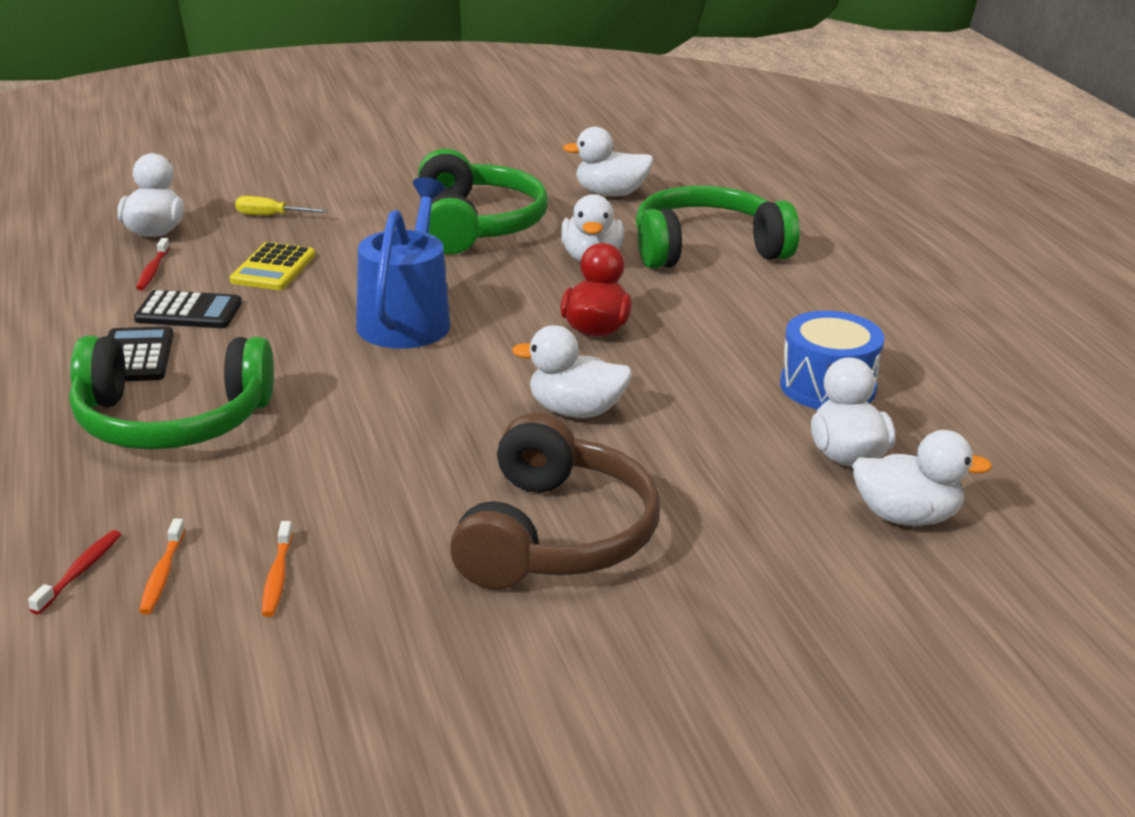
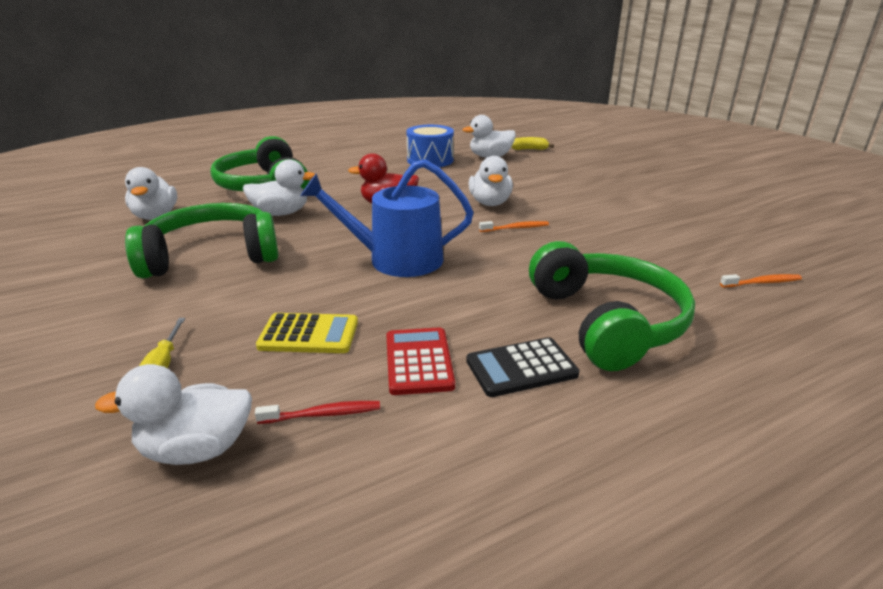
camera: 100 degrees left, 0 degrees up
(79, 572) = (798, 310): red toothbrush -> none
(188, 311) = (418, 361): black calculator -> red calculator
(277, 577) = (719, 251): orange toothbrush -> orange toothbrush (515, 228)
(555, 536) = (608, 198): brown headphones -> none
(906, 517) = (529, 149): white duck -> yellow banana

